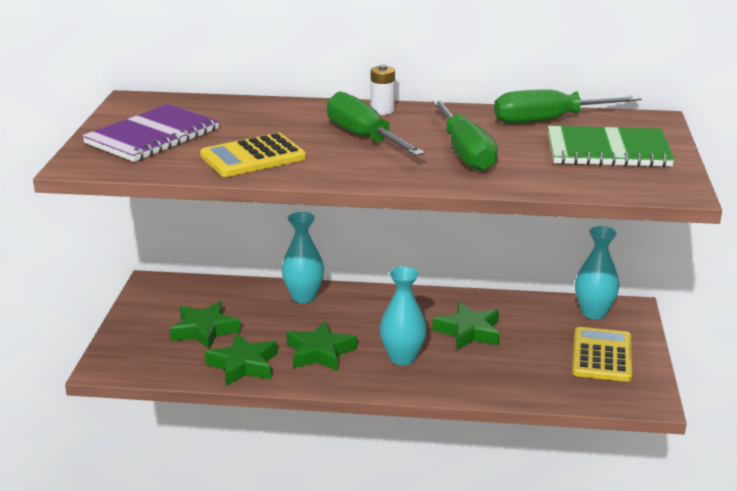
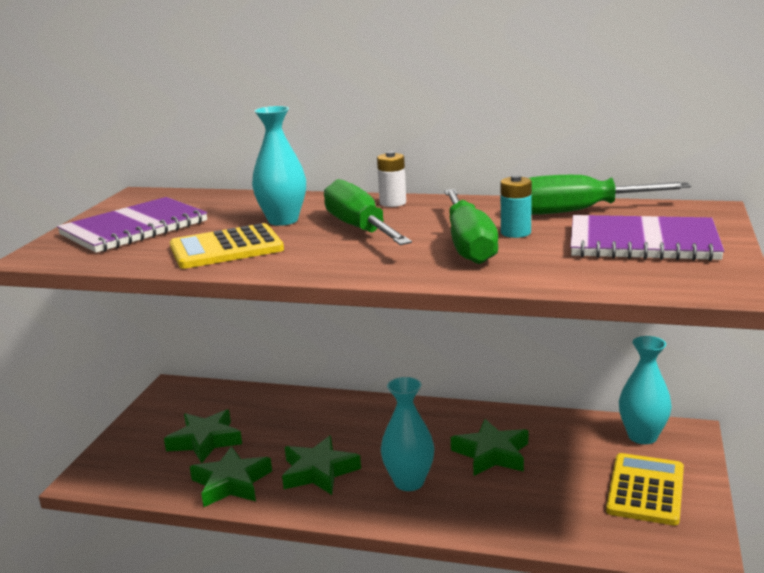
camera: 10 degrees right, 5 degrees down
(303, 297) = (321, 407): turquoise vase -> turquoise vase (283, 220)
(501, 141) = (515, 233): none -> turquoise battery
(608, 150) = (642, 242): green notebook -> purple notebook

